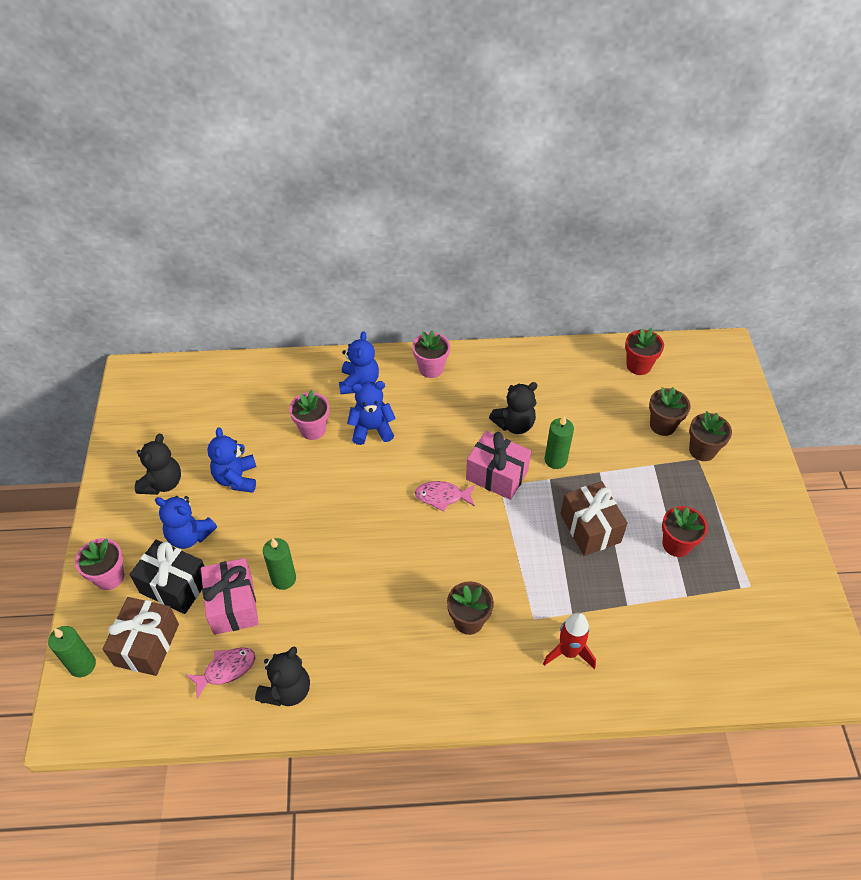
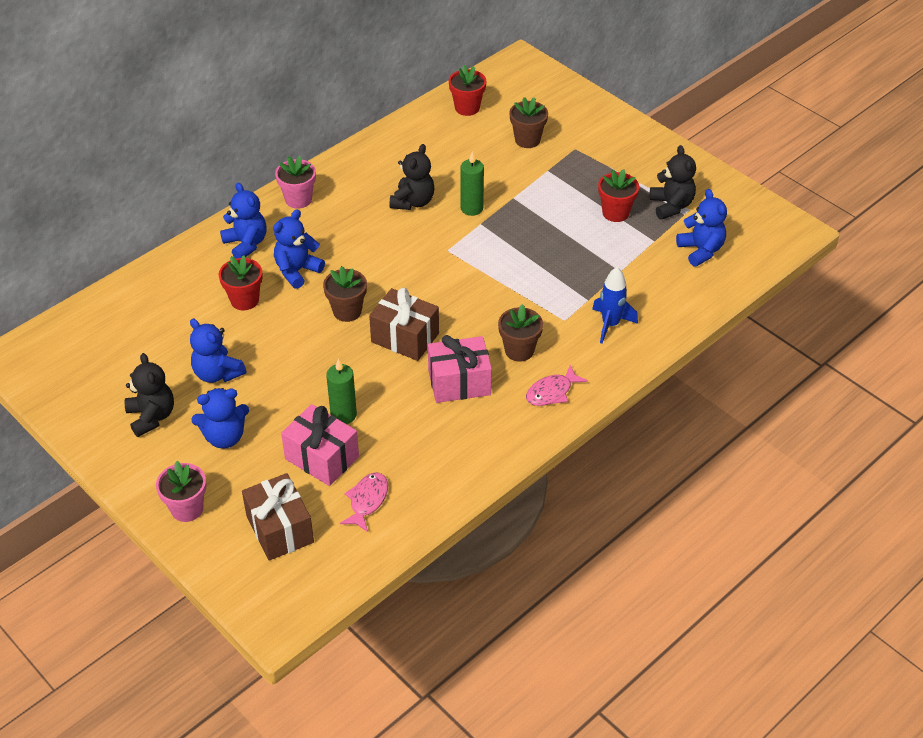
camera: 40 degrees left, 5 degrees down
(82, 665) = (240, 578): green candle -> none
(174, 586) = (255, 477): black gift -> none
(287, 690) = (431, 481): black teddy bear -> black teddy bear (671, 206)
(313, 429) = (244, 300): pink flower pot -> red flower pot
(442, 497) = (410, 283): pink fish -> pink fish (552, 392)
(497, 475) = (437, 244): pink gift -> pink gift (459, 382)
(568, 652) = (610, 324): red rocket -> blue rocket
(590, 528) = (544, 238): brown gift -> brown gift (405, 337)
(702, 450) = (573, 141): brown flower pot -> brown flower pot (347, 311)
(722, 636) = (701, 250): none -> blue teddy bear

